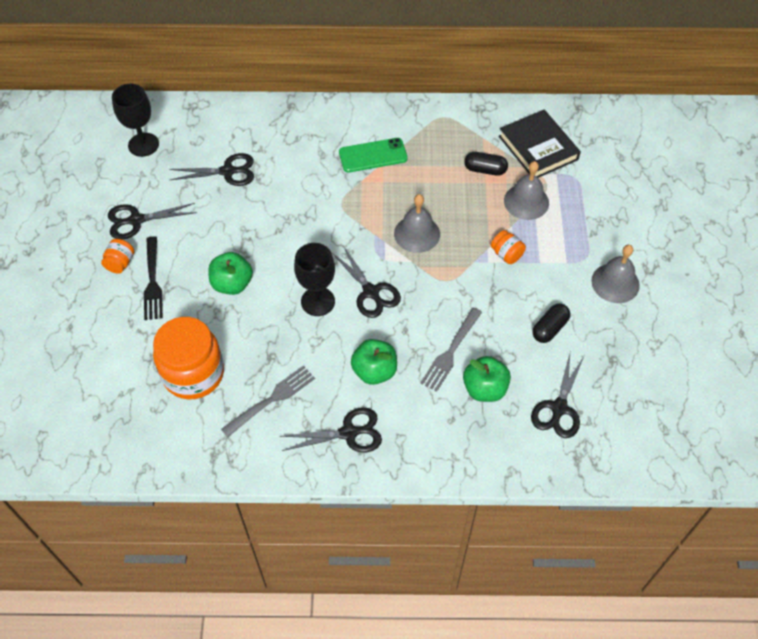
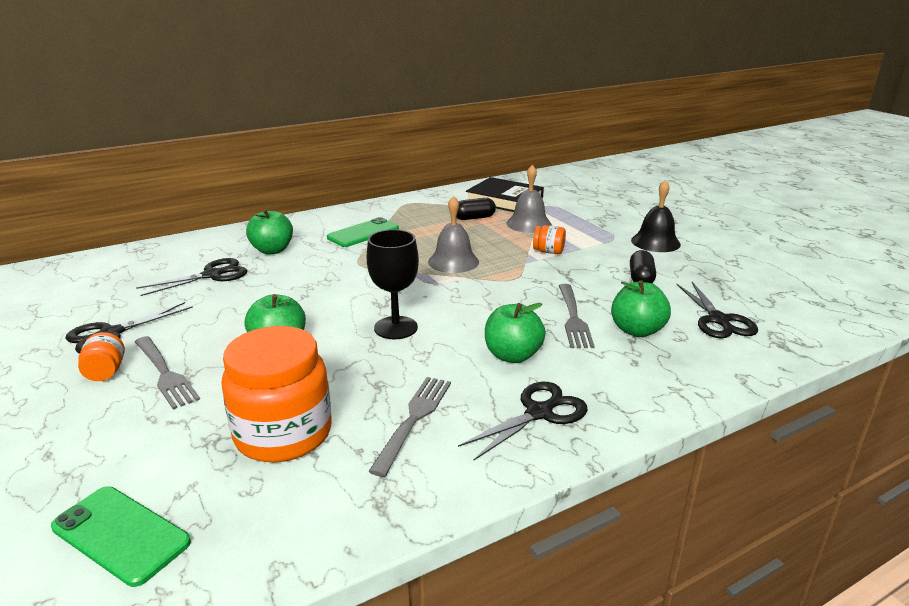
camera: 30 degrees left, 30 degrees down
(86, 408) = (121, 534): none -> green phone
(143, 145) = (90, 282): black goblet -> none
(152, 281) = (165, 373): black fork -> grey fork
(287, 152) = (272, 250): none -> green apple
(371, 292) = (447, 305): black scissors -> none
(615, 283) = (655, 242): grey bell -> black bell

